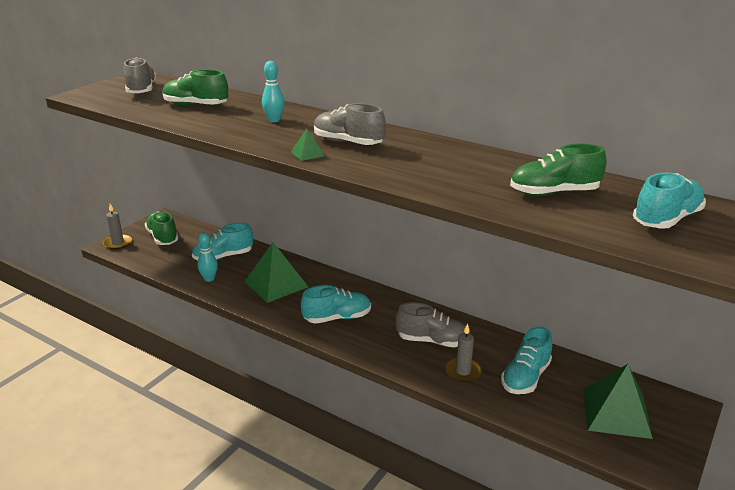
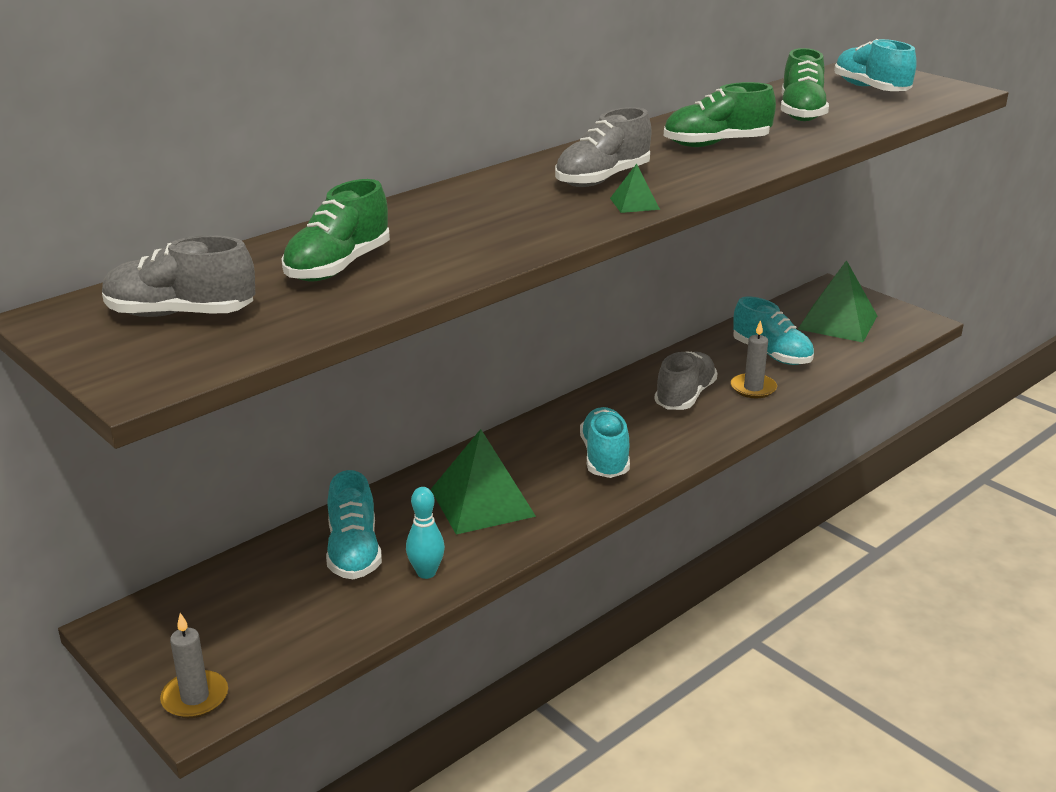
camera: 75 degrees left, 0 degrees up
(163, 237) = (215, 628): green shoe -> green shoe (716, 144)
(274, 120) = (471, 214): turquoise bowling pin -> none

